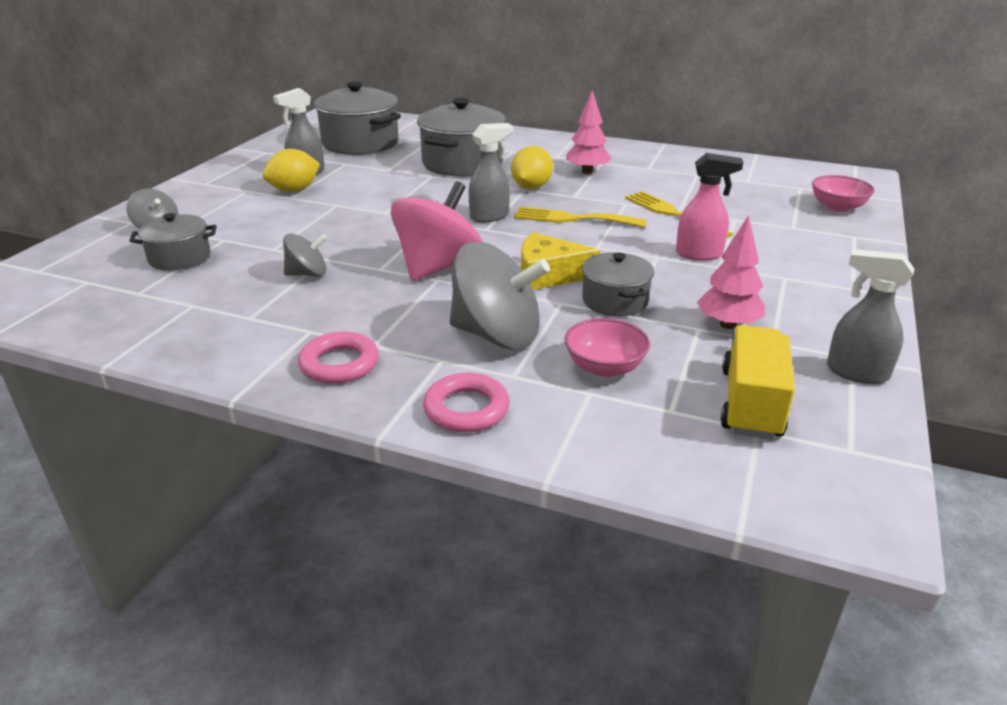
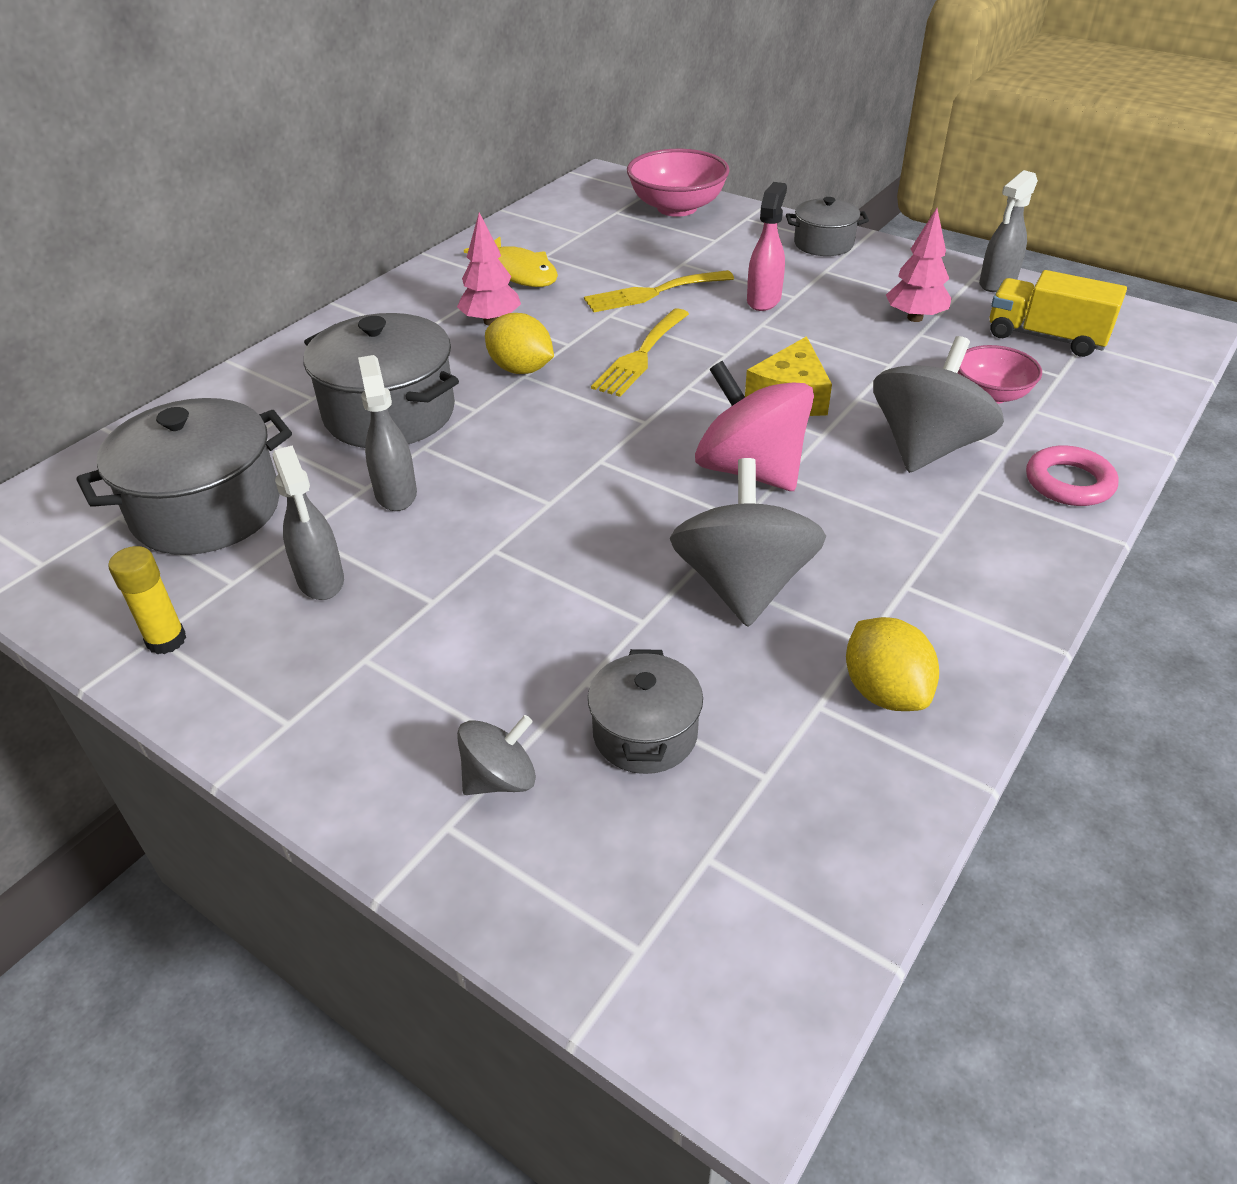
camera: 75 degrees left, 10 degrees up
(263, 154) = (166, 640): none -> yellow glue stick
(294, 190) = (400, 596): yellow lemon -> yellow lemon (884, 691)
(307, 274) = (743, 585): grey spinning top -> grey spinning top, size x1.91
(339, 364) = (985, 563): pink ring -> none
(490, 216) = (607, 414): grey spray bottle -> grey spray bottle (396, 493)
(615, 301) = (859, 366): grey pot -> grey pot (823, 244)
(663, 170) = (519, 272): none -> yellow fish
(837, 207) = (677, 208): pink bowl -> pink bowl, size x1.62

